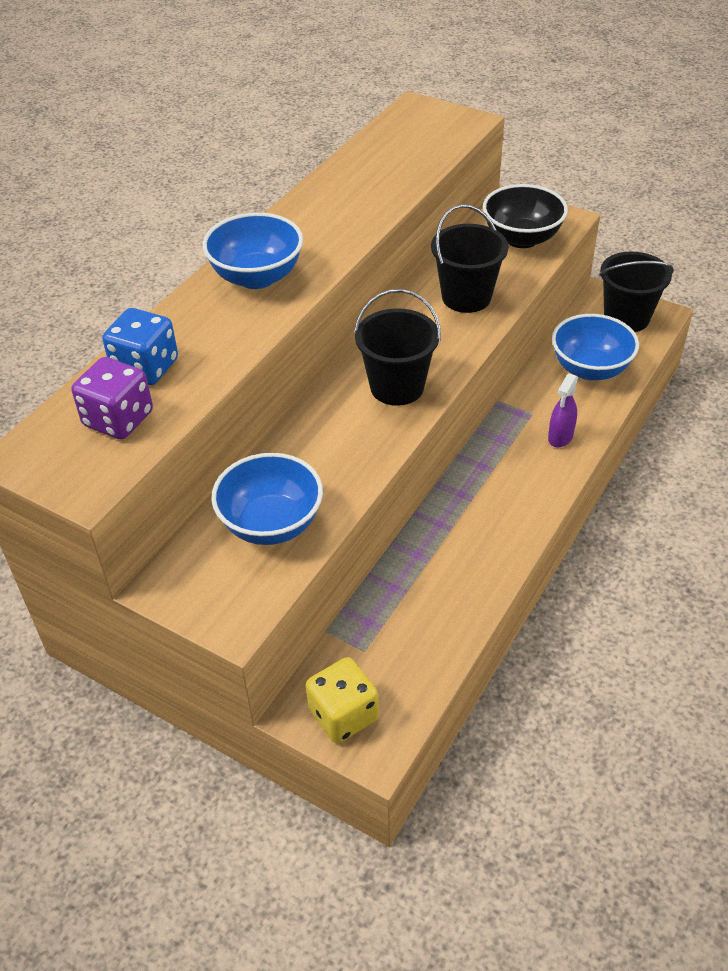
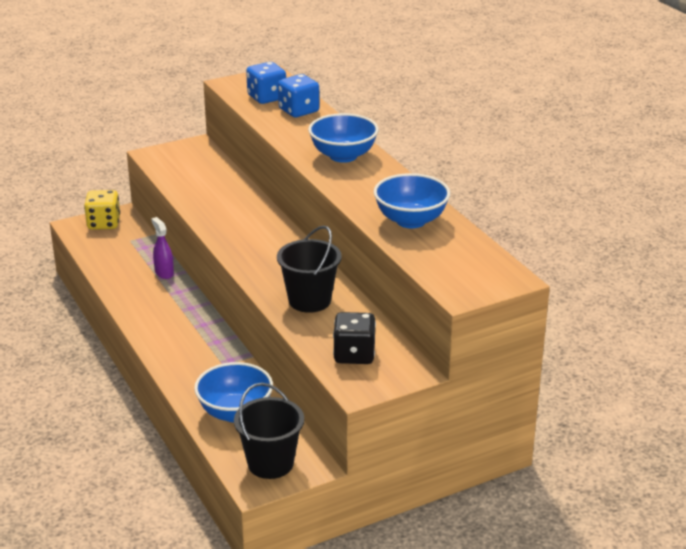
camera: 120 degrees right, 15 degrees down
(118, 419) = (266, 97): purple dice -> blue dice
(271, 524) = (197, 177): blue bowl -> blue bowl (411, 220)
(397, 387) = (252, 243): black bucket -> none
(521, 238) = (354, 355): black bowl -> black dice
(560, 437) = (187, 365): purple spray bottle -> purple spray bottle (164, 273)

